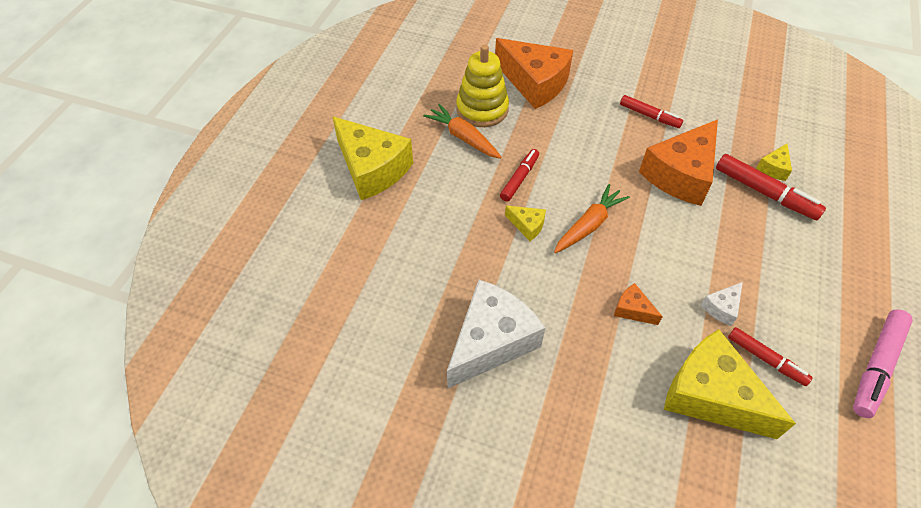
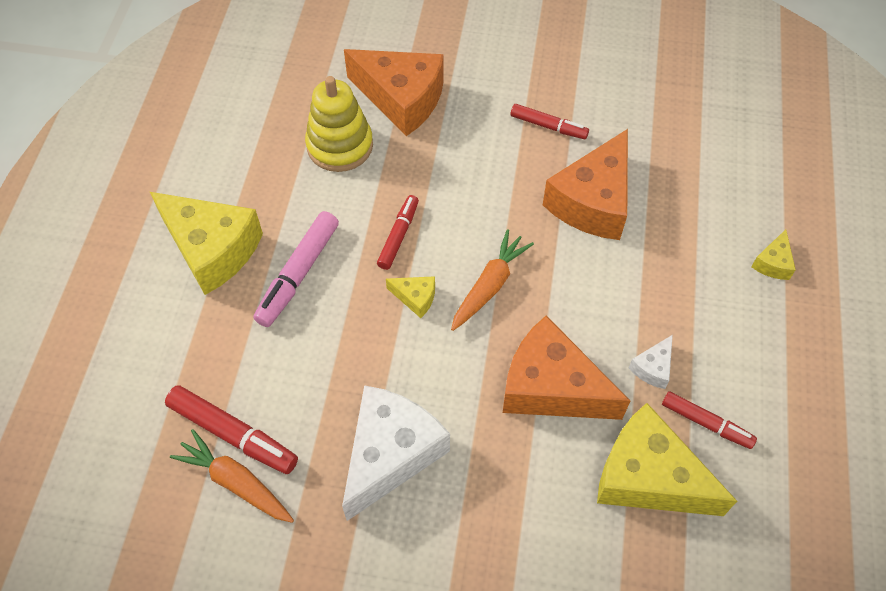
camera: 10 degrees left, 5 degrees up
(463, 137) = (321, 189): orange carrot -> orange carrot (236, 482)
(632, 310) = (551, 387): orange cheese -> orange cheese, size x2.28
(765, 193) = (693, 212): red marker -> red marker (233, 434)
(773, 168) = (701, 177): yellow cheese -> yellow cheese (773, 263)
(876, 366) = (827, 411): pink marker -> pink marker (298, 274)

